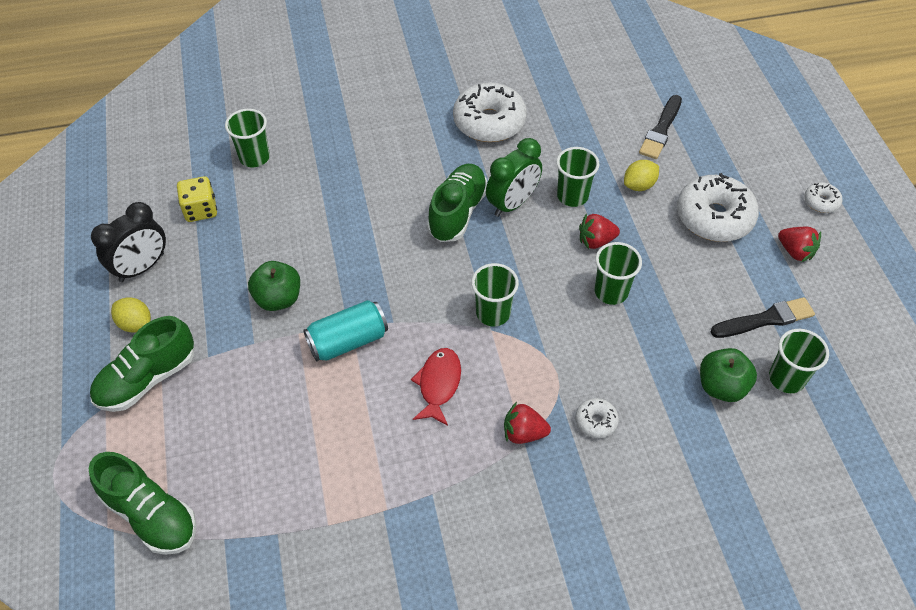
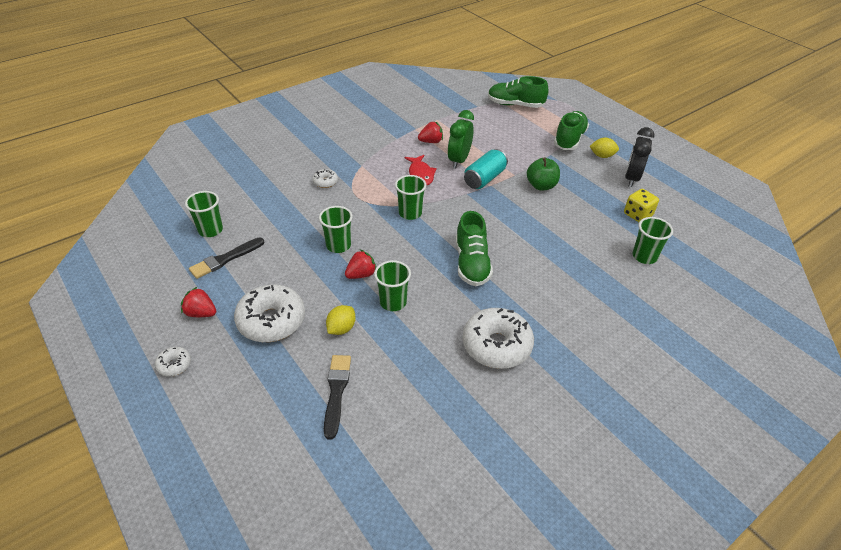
camera: 155 degrees right, 10 degrees down
(512, 203) = (436, 282): green clock -> green clock (459, 160)
(523, 433) = (363, 168): red strawberry -> red strawberry (431, 141)
(721, 386) = (253, 215): green apple -> none

